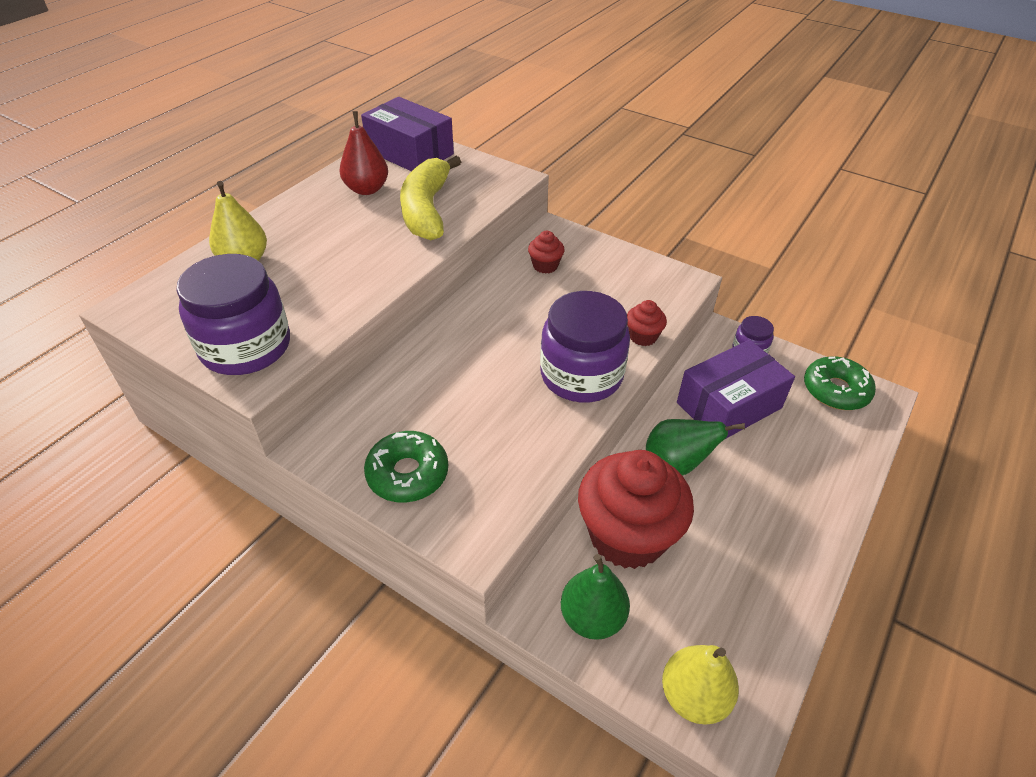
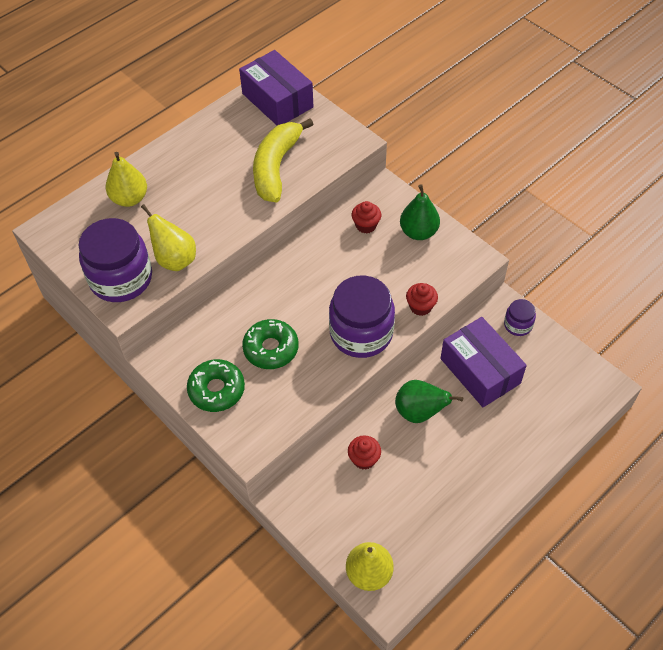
camera: 15 degrees right, 10 degrees up
(319, 316) = (175, 259): none -> yellow pear
(367, 189) = (233, 138): red pear -> none
(592, 617) = (320, 510): green pear -> green pear (418, 232)
(627, 535) = (364, 459): red cupcake -> red cupcake, size x0.43
(729, 405) = (480, 371): purple box -> purple box turned 75 degrees clockwise
(835, 390) = (572, 373): green donut -> green donut (271, 349)

